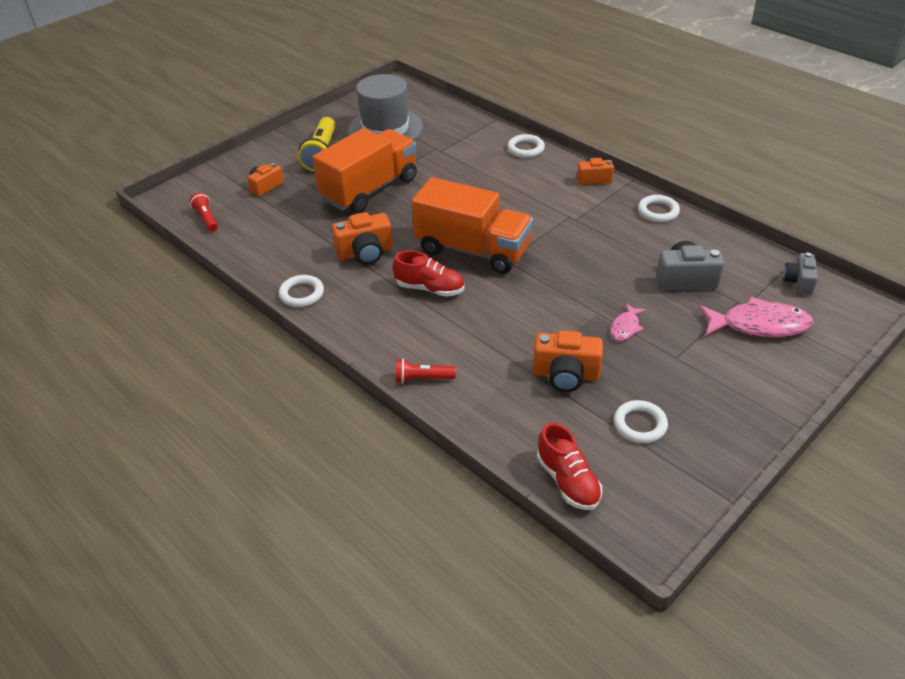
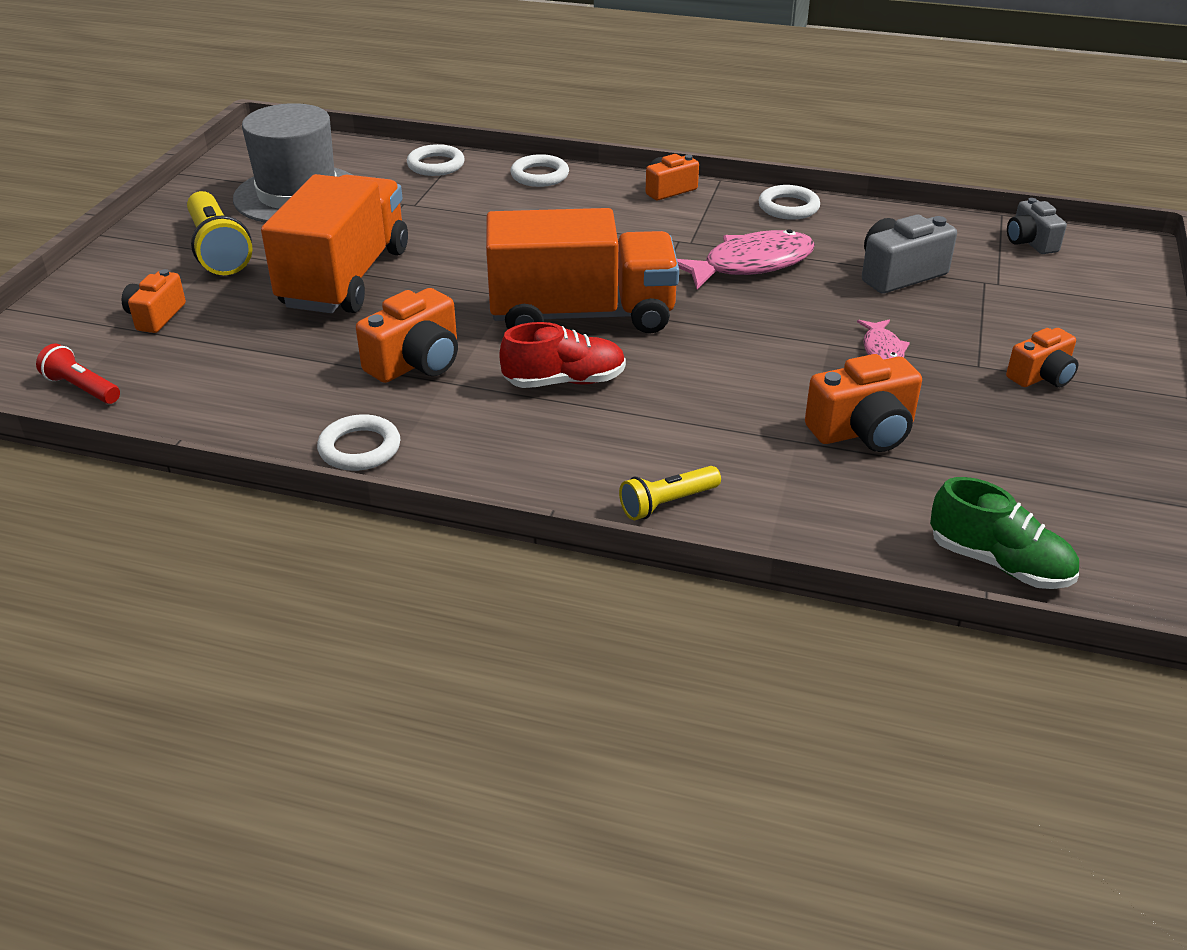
camera: 30 degrees left, 5 degrees down
(422, 379) = (667, 503): red flashlight -> yellow flashlight
(568, 481) = (999, 563): red shoe -> green shoe
(640, 424) = (1016, 459): white ring -> white ring (436, 165)
(710, 378) = (1041, 376): none -> orange camera
(759, 325) = (1035, 300): pink fish -> pink fish (750, 264)

